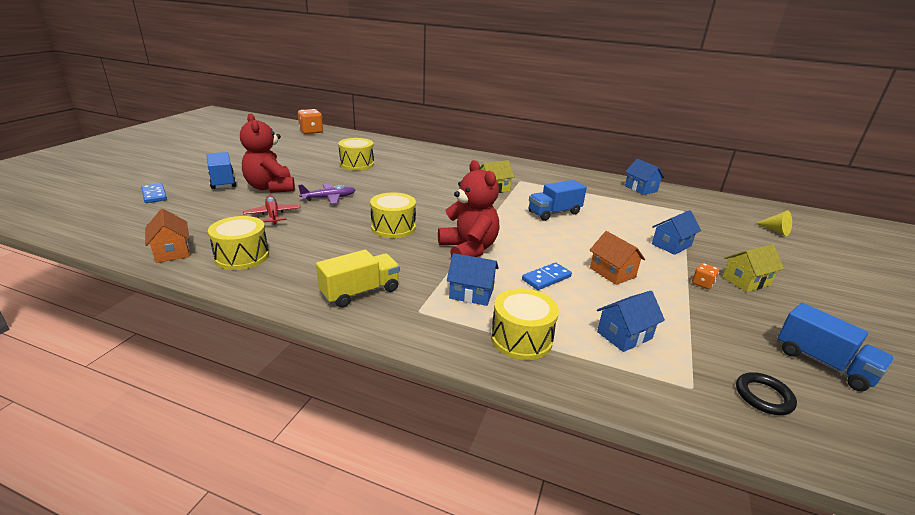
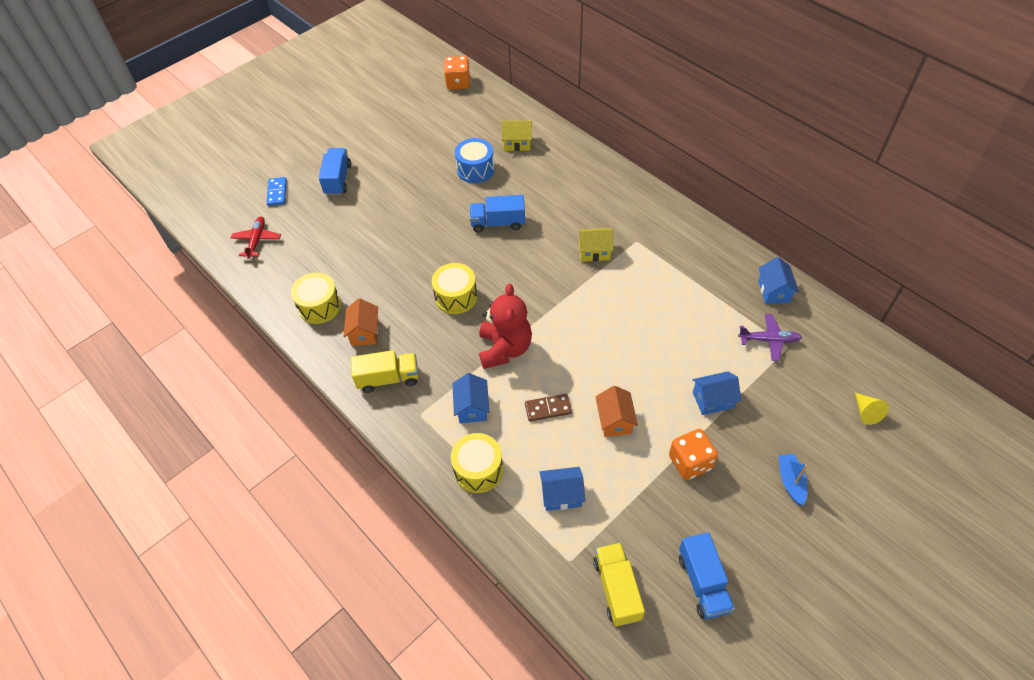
camera: 30 degrees right, 25 degrees up
(172, 251) = (272, 285): orange house -> orange house (364, 332)
(270, 188) = (375, 201): red teddy bear -> none
(273, 215) = (362, 250): red plane -> red plane (257, 240)
(329, 198) = (420, 232): purple plane -> purple plane (769, 340)
(357, 164) = (475, 169): yellow drum -> blue drum
(471, 293) = (472, 407): blue house -> blue house turned 45 degrees clockwise
(546, 278) = (548, 409): blue domino -> brown domino
(554, 213) = (630, 313): blue truck -> blue truck (498, 223)
(702, 284) = (690, 462): orange dice -> orange dice, size x1.93
(746, 281) = (739, 473): yellow house -> yellow house (517, 143)
(763, 396) = (617, 589): black ring -> yellow truck
(785, 277) = (790, 481): none -> blue boat

